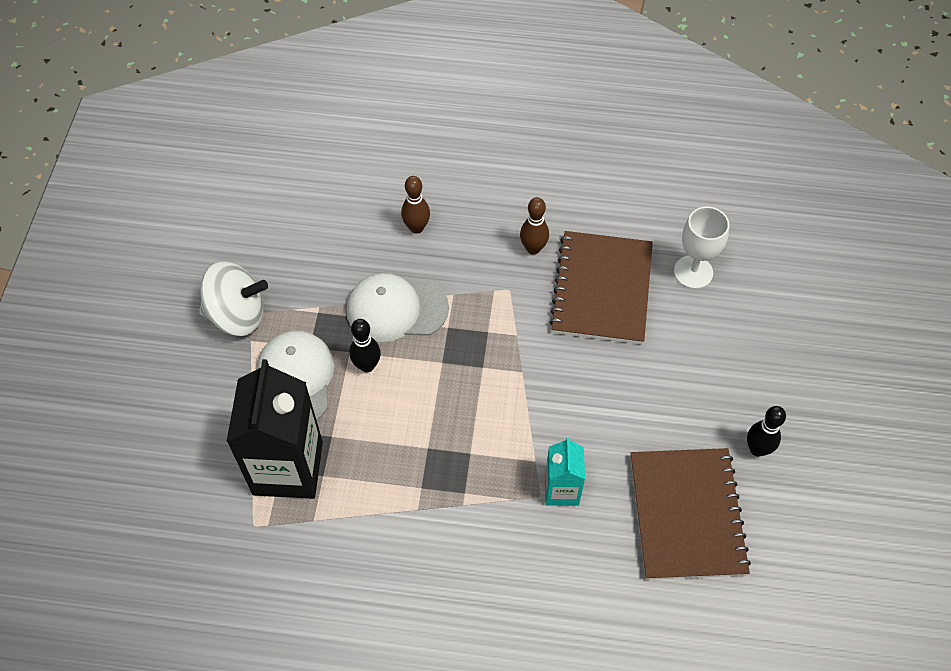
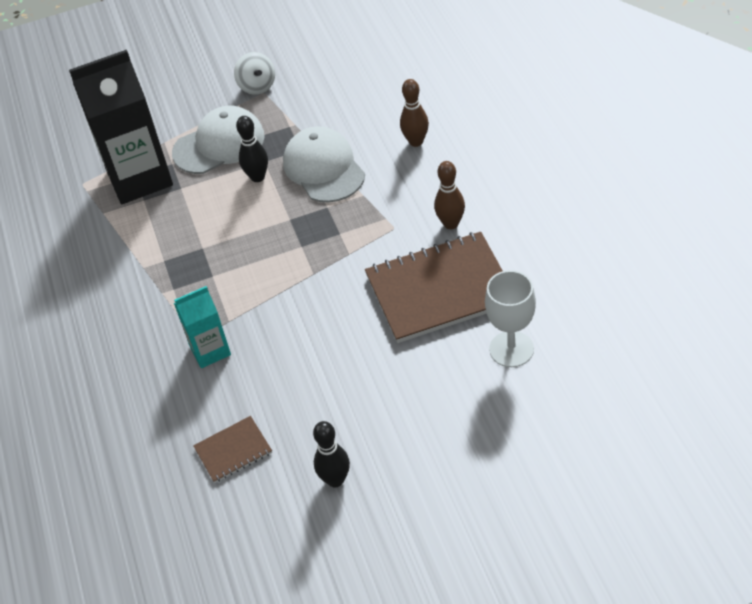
camera: 70 degrees right, 10 degrees down
(237, 315) = (257, 86): white spinning top -> white spinning top, size x0.61
(687, 514) = (233, 451): brown notebook -> brown notebook, size x0.47

